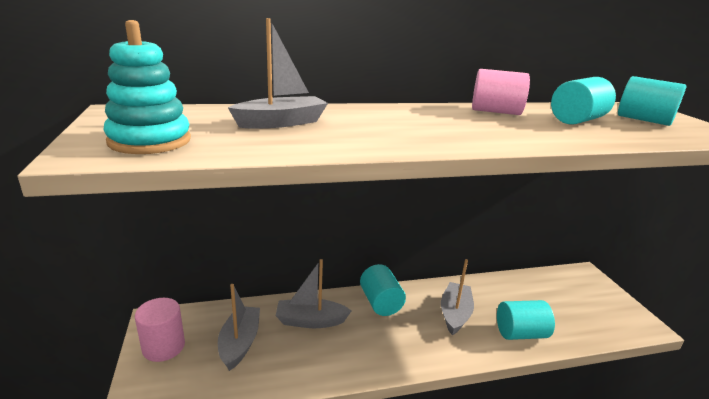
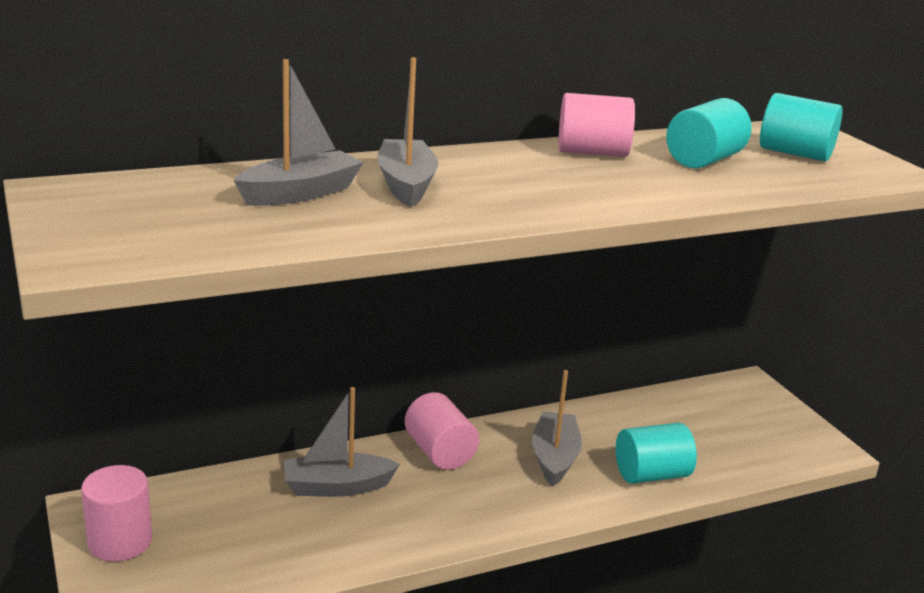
camera: 10 degrees left, 0 degrees up
(150, 141) = (144, 235): turquoise stacking toy -> none
(240, 343) = (236, 526): grey boat -> grey boat (406, 184)
(380, 303) = (439, 452): turquoise cylinder -> pink cylinder

